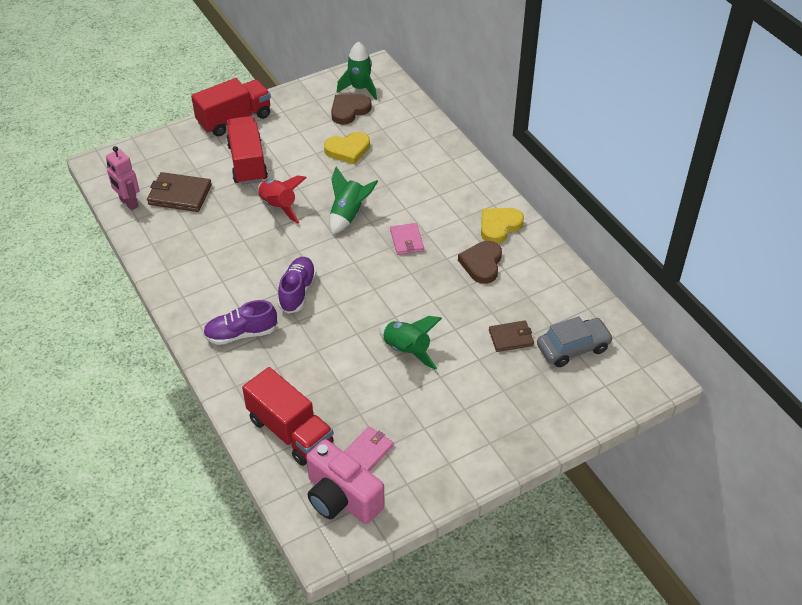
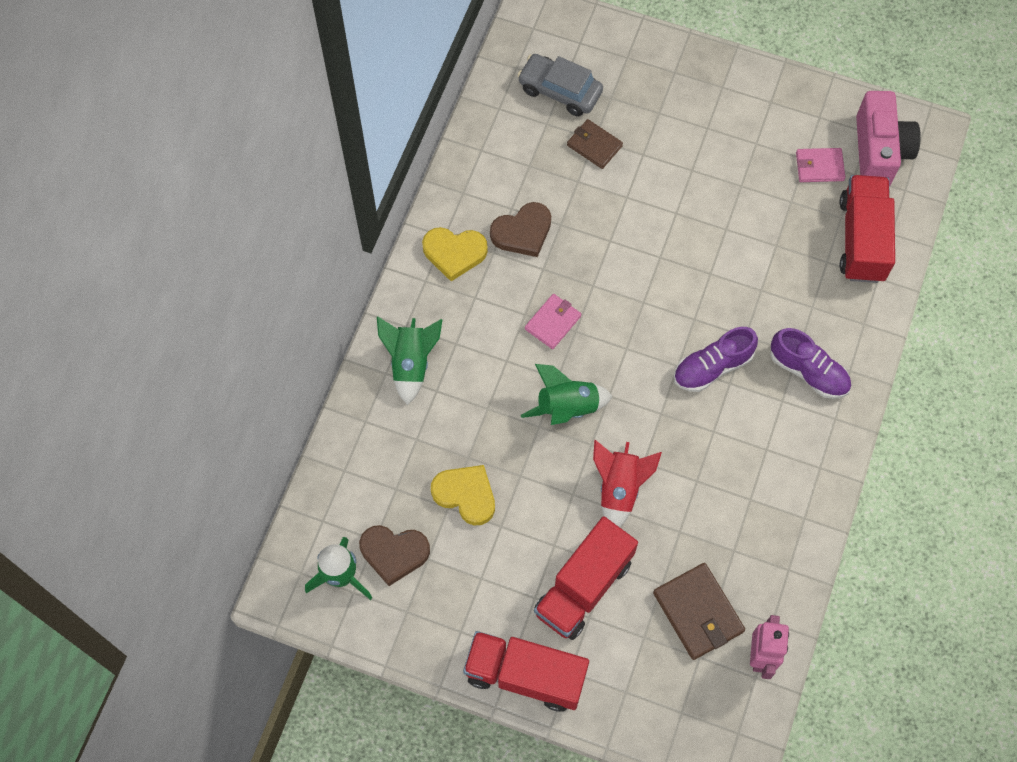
camera: 130 degrees left, 20 degrees up
(407, 350) = (689, 217): green rocket -> green rocket (411, 363)

